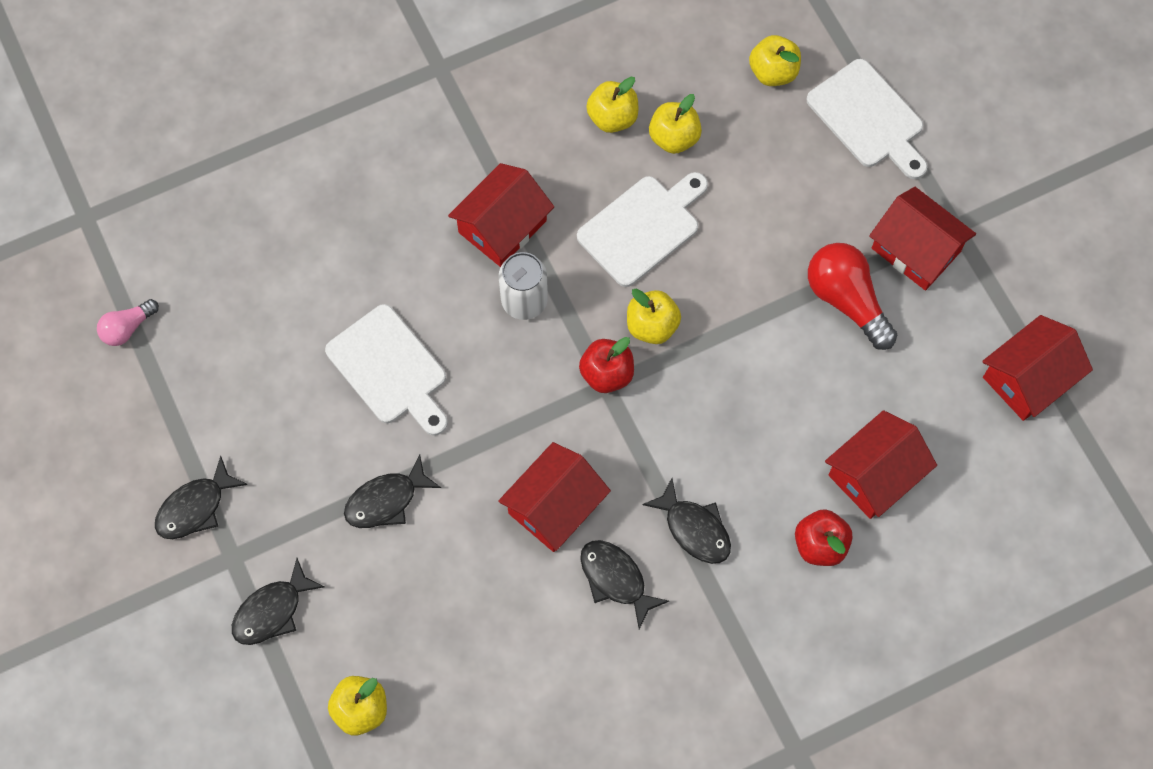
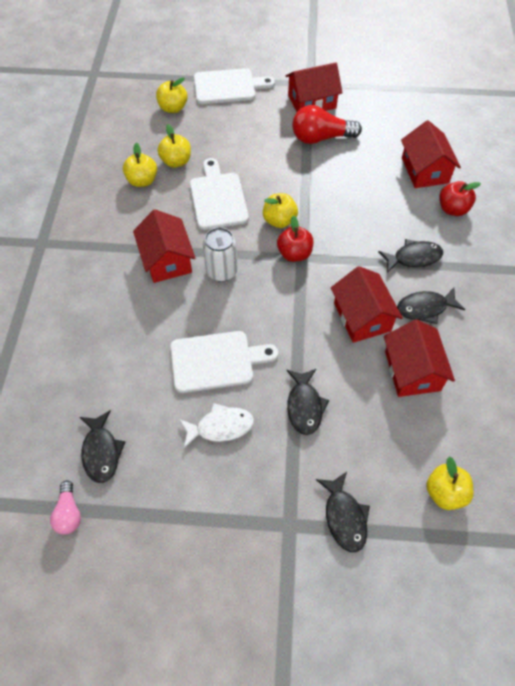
camera: 60 degrees left, 10 degrees down
(195, 507) = (237, 532): black fish -> black fish (101, 451)
(307, 422) = (220, 427): none -> white fish
(1028, 378) = (407, 94): red house -> red house (412, 371)

